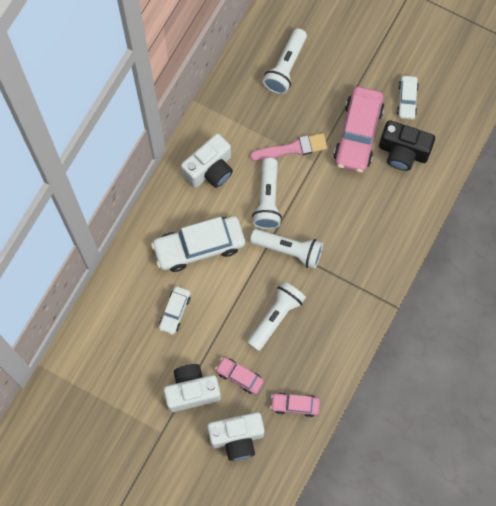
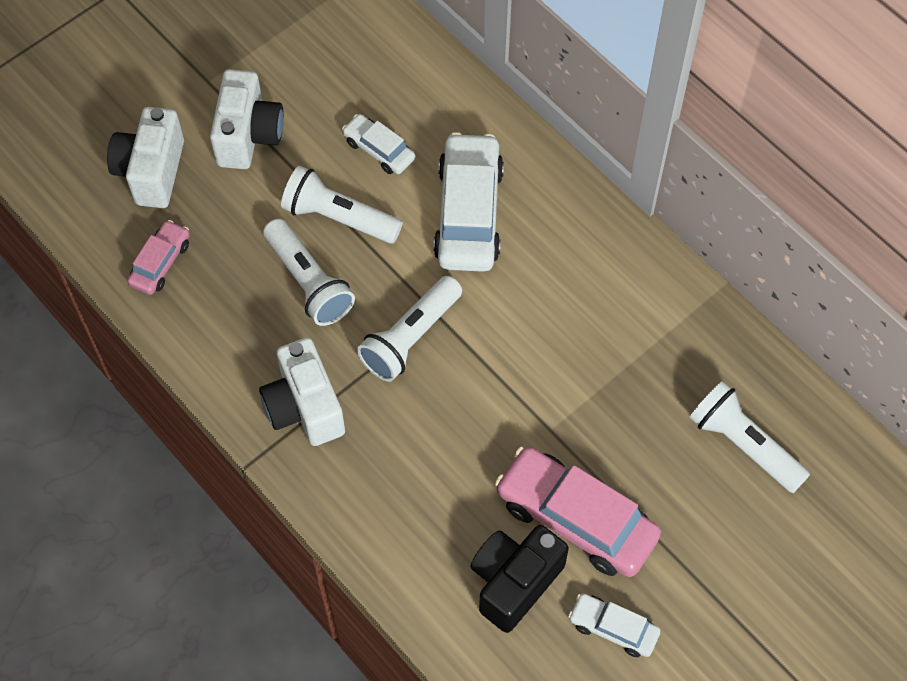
camera: 110 degrees right, 10 degrees down
(210, 170) = (593, 268): white camera -> white camera (304, 407)
(239, 376) = (240, 203): pink car -> none
(267, 199) = (509, 335): white flashlight -> white flashlight (339, 217)
(292, 148) = (586, 403): pink brush -> none

